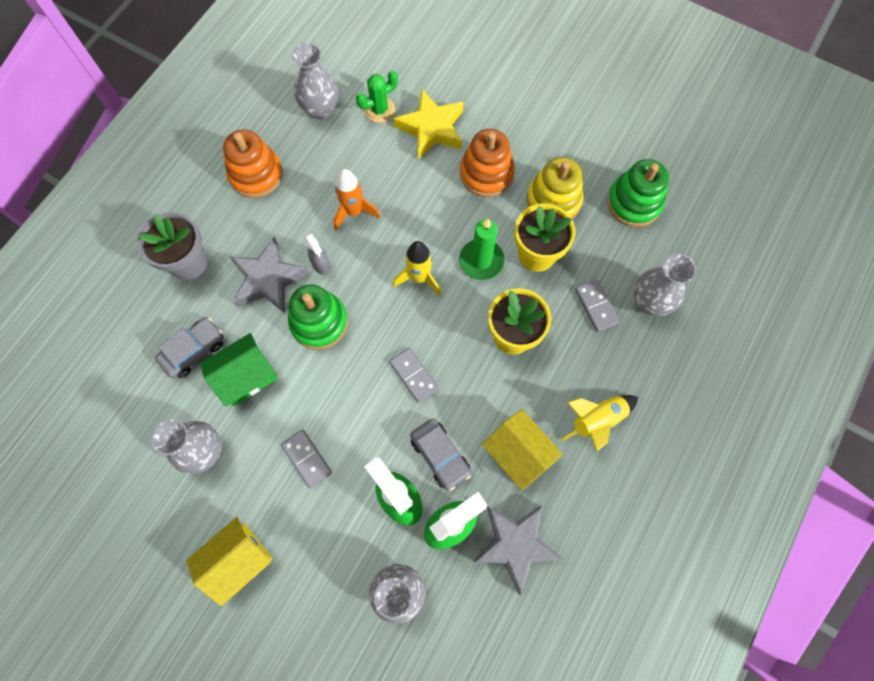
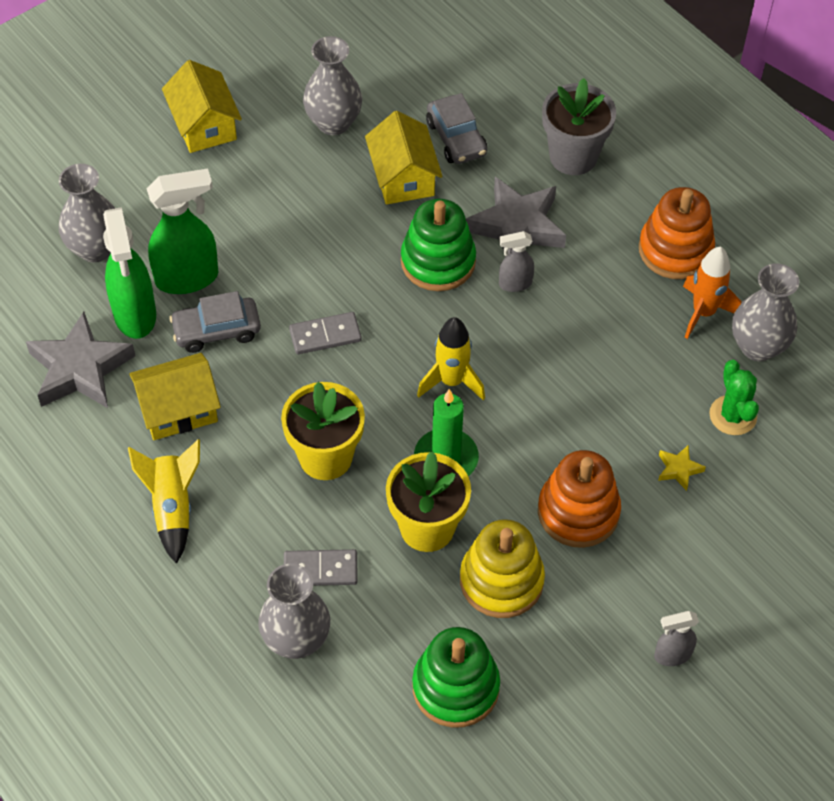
camera: 110 degrees right, 15 degrees down
(245, 376) = (403, 177): green house -> yellow house
(306, 459) = (279, 207): grey domino -> none
(354, 212) = (578, 339): orange rocket -> orange rocket (703, 312)
(431, 128) = (679, 469): yellow star -> yellow star, size x0.44
(558, 101) = (672, 655): none -> grey spray bottle

